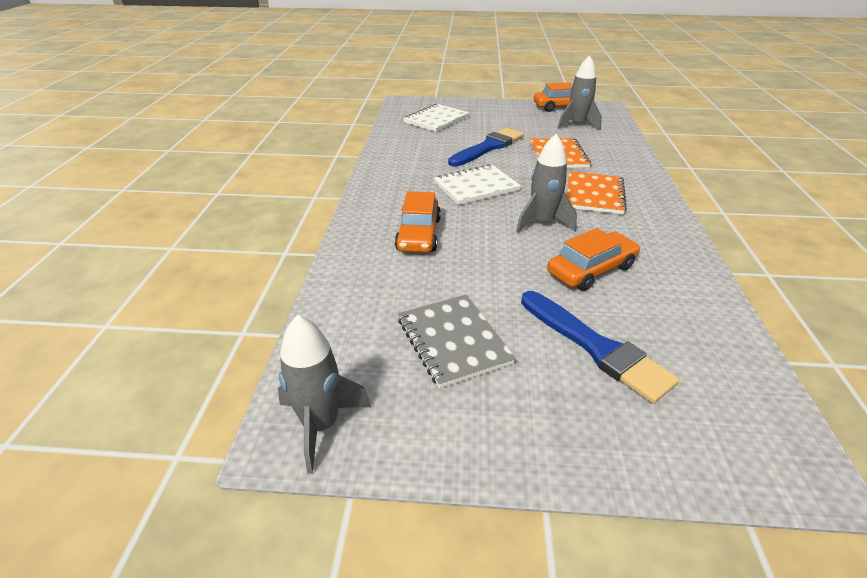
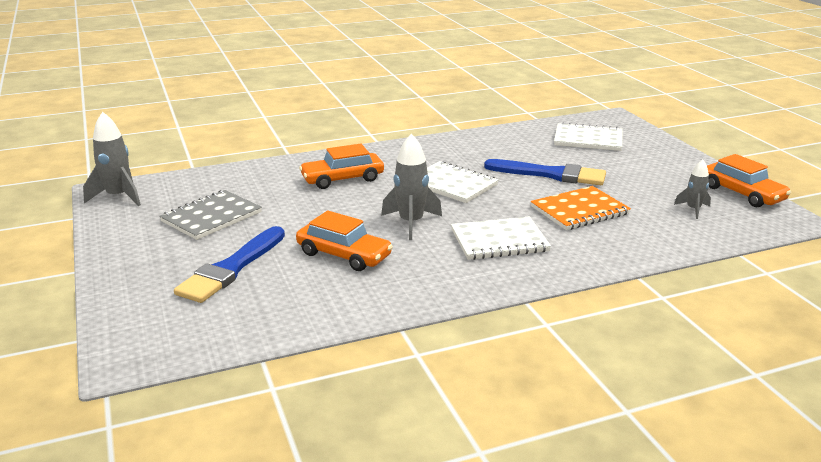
camera: 65 degrees right, 10 degrees down
(577, 124) = (693, 209): grey rocket -> grey rocket, size x0.59
(594, 194) = (499, 241): orange notebook -> white notebook

